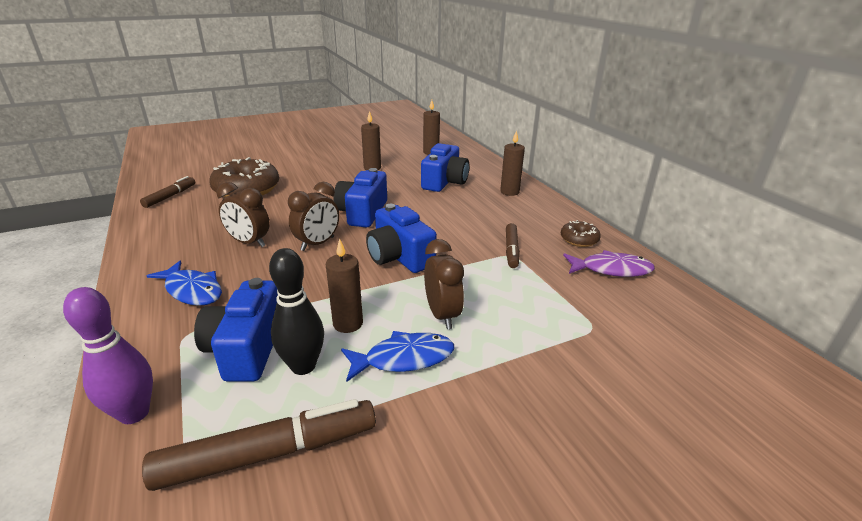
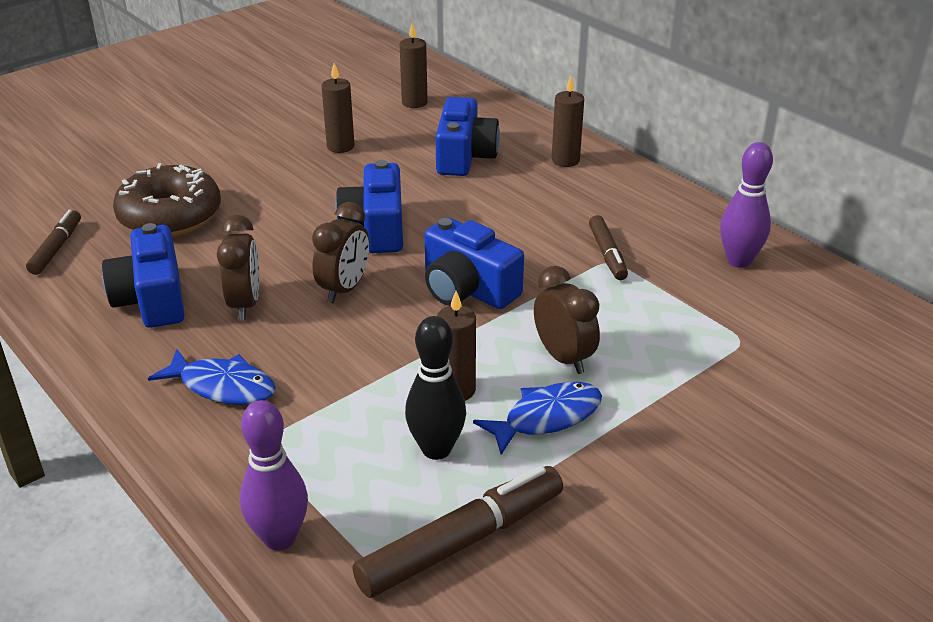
camera: 15 degrees left, 5 degrees up
(246, 348) = (353, 443): blue camera -> blue camera (152, 299)
(249, 242) = (245, 304): brown clock -> brown clock turned 105 degrees counterclockwise
(579, 239) = (686, 224): brown donut -> none
(611, 269) = (738, 261): purple fish -> purple bowling pin

